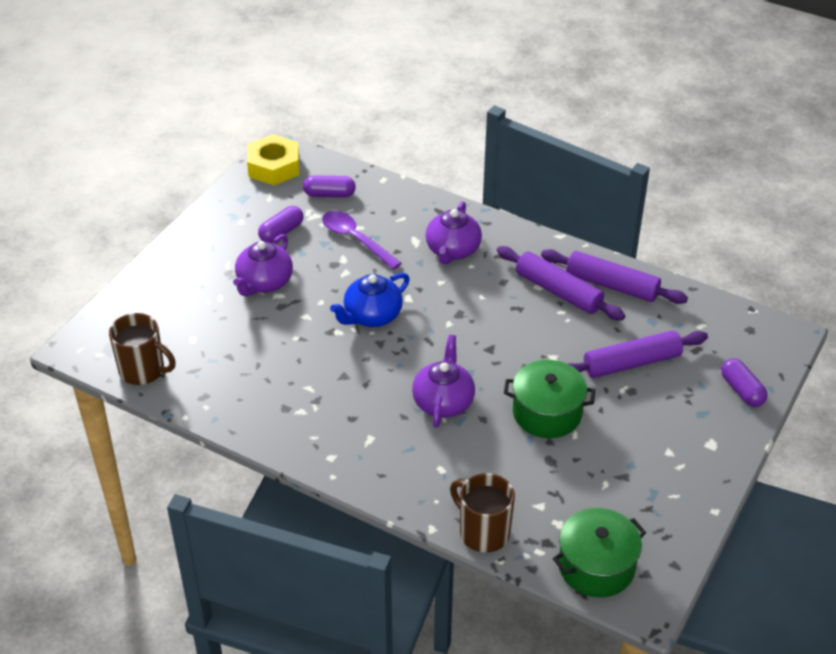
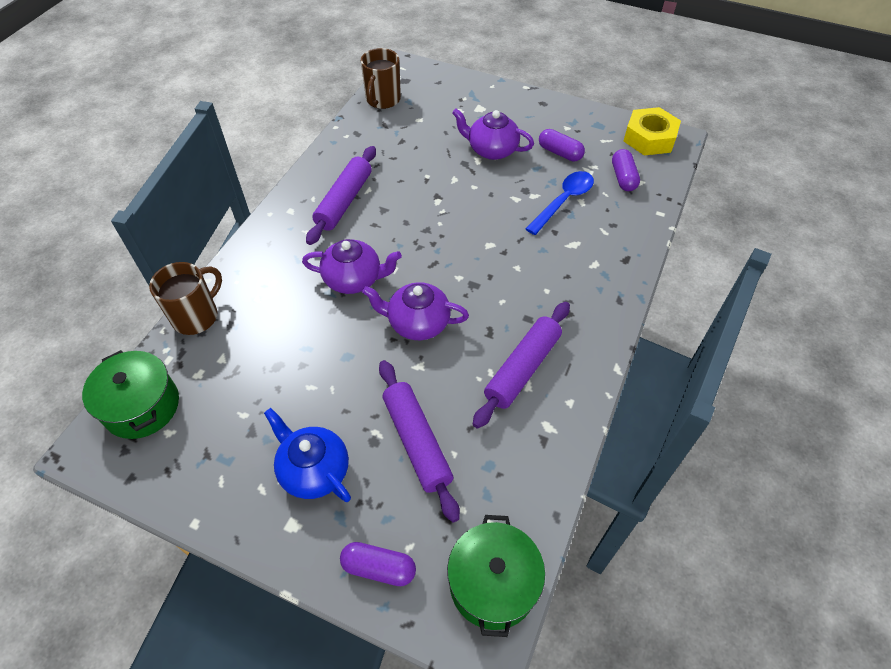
camera: 85 degrees right, 10 degrees up
(356, 239) = (563, 201): purple spoon -> blue spoon
(372, 316) = (461, 221): blue teapot -> blue teapot (314, 470)
(452, 250) = (566, 274): purple teapot -> purple teapot (417, 323)
(547, 413) = (340, 362): green pot -> green pot (493, 583)
(612, 285) = (543, 422): purple rolling pin -> purple rolling pin (344, 201)
(741, 390) = (379, 568): purple capsule -> purple capsule turned 45 degrees clockwise

